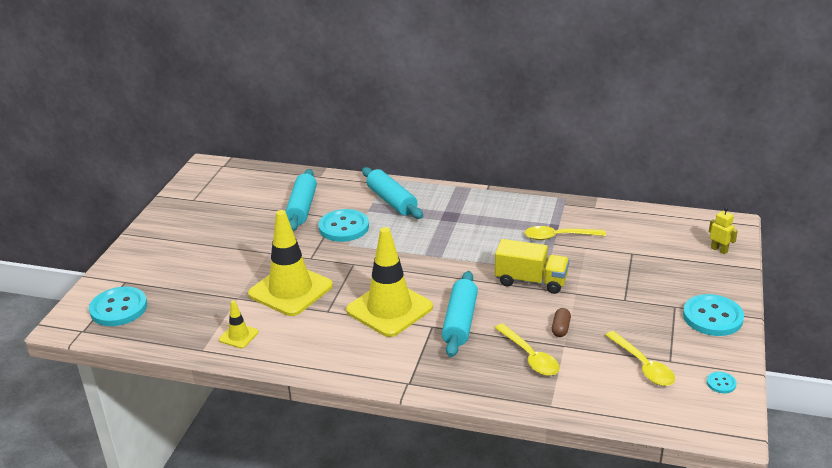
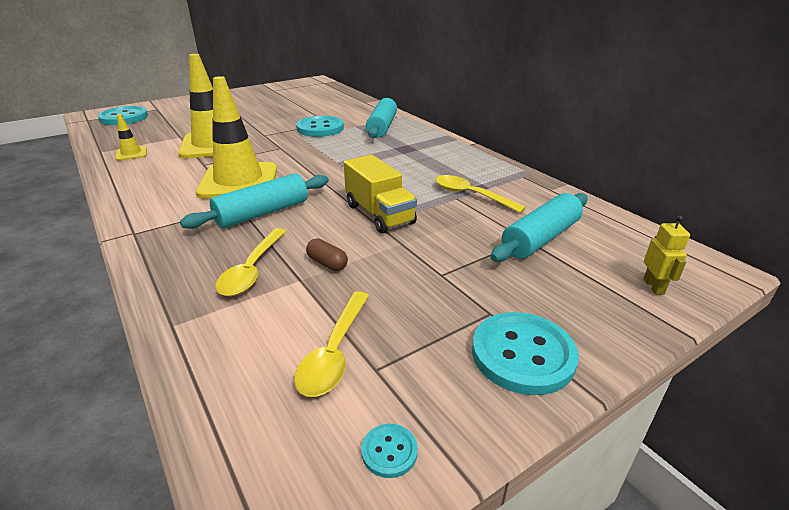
camera: 40 degrees right, 0 degrees up
(302, 208) = (319, 111): turquoise rolling pin -> turquoise rolling pin (540, 238)
(560, 328) = (327, 263): brown capsule -> brown capsule turned 75 degrees clockwise

